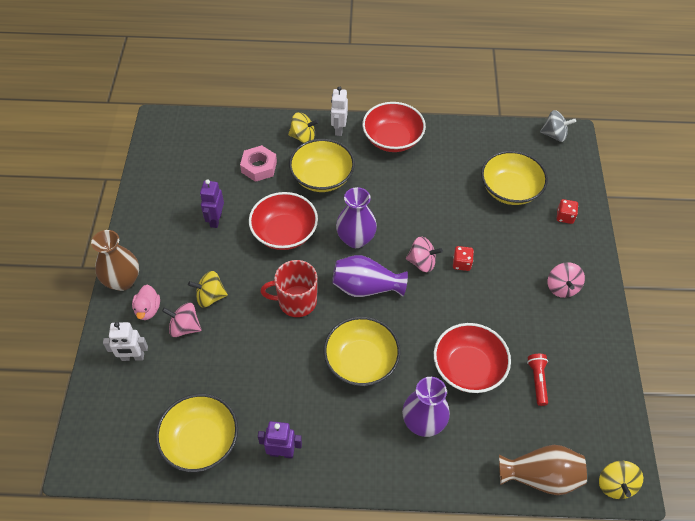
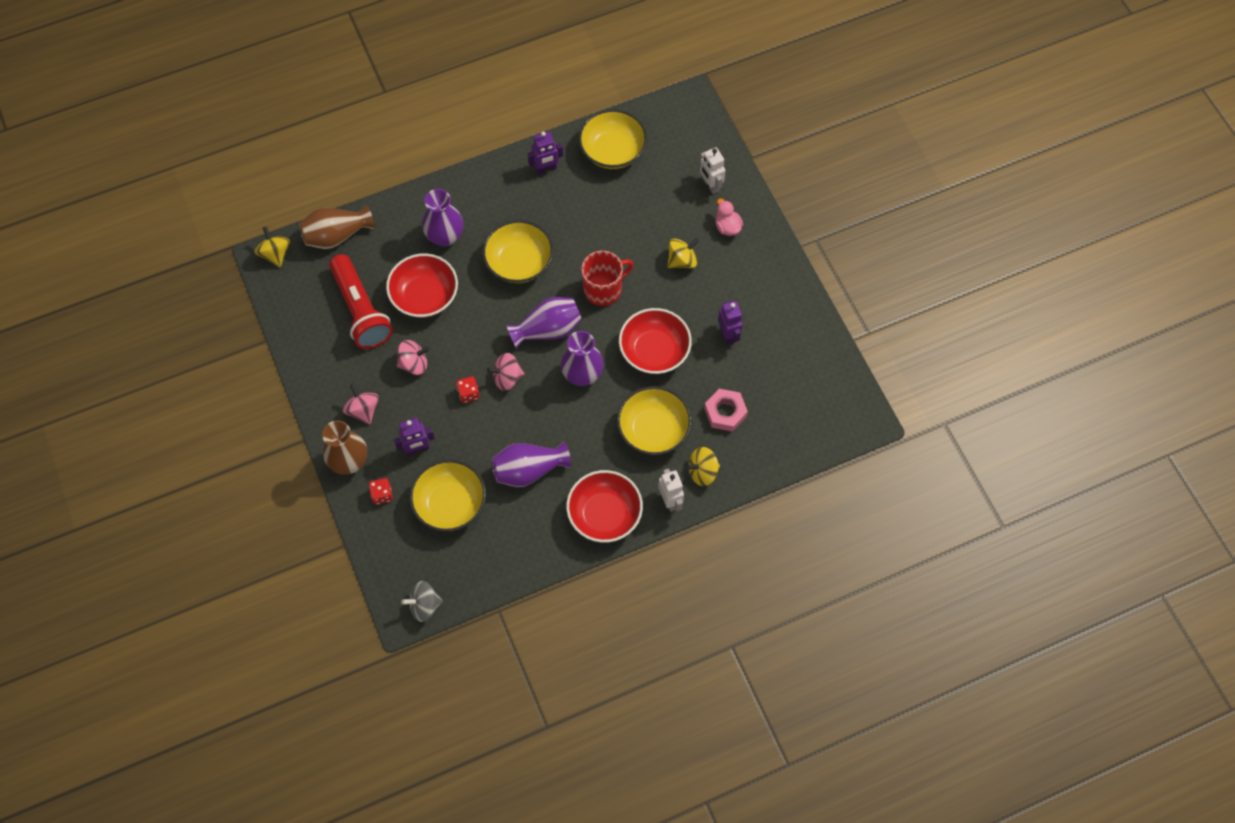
camera: 155 degrees right, 10 degrees up
(122, 281) = (768, 241): brown vase -> brown vase (349, 461)
(132, 357) = (710, 185): white robot -> white robot turned 90 degrees counterclockwise
(184, 327) = (685, 226): pink spinning top -> pink spinning top (414, 364)
(436, 188) = (528, 470): none -> purple vase
(523, 238) = (417, 449): none -> purple robot
(537, 381) = (361, 310): red flashlight -> red flashlight, size x2.17

